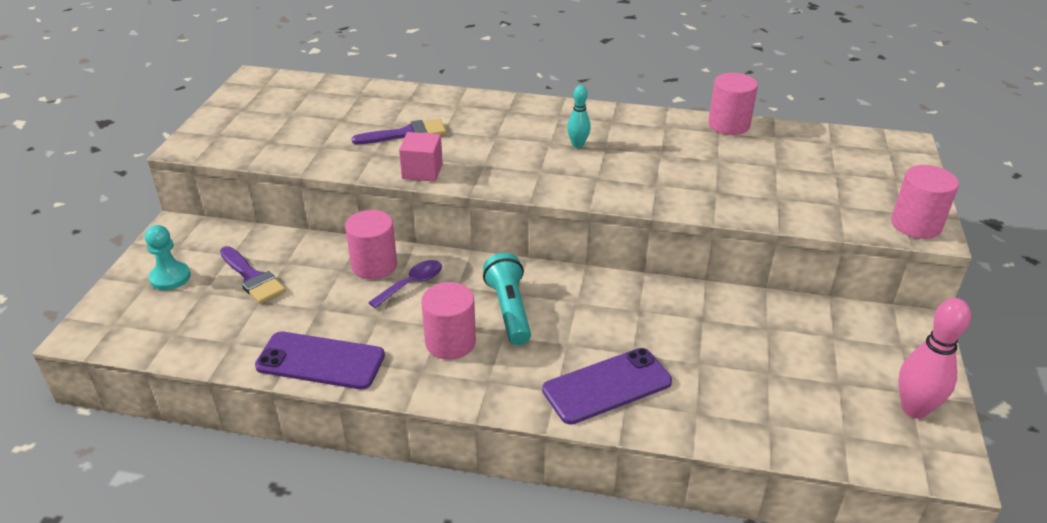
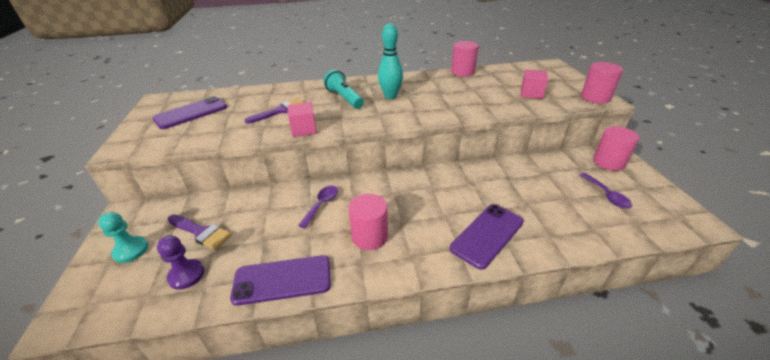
camera: 20 degrees left, 0 degrees up
(219, 323) = (186, 275): none -> purple pawn
(290, 110) = (191, 113): none -> purple phone
(374, 265) = (289, 199): pink cylinder -> pink cylinder (608, 162)
(509, 310) = (395, 204): turquoise flashlight -> turquoise flashlight (344, 98)
(578, 145) = (390, 96): turquoise bowling pin -> turquoise bowling pin, size x1.71
(810, 191) = (531, 93): none -> pink cube
(836, 386) = (606, 195): none -> purple spoon
(914, 409) = (653, 196): pink bowling pin -> none

